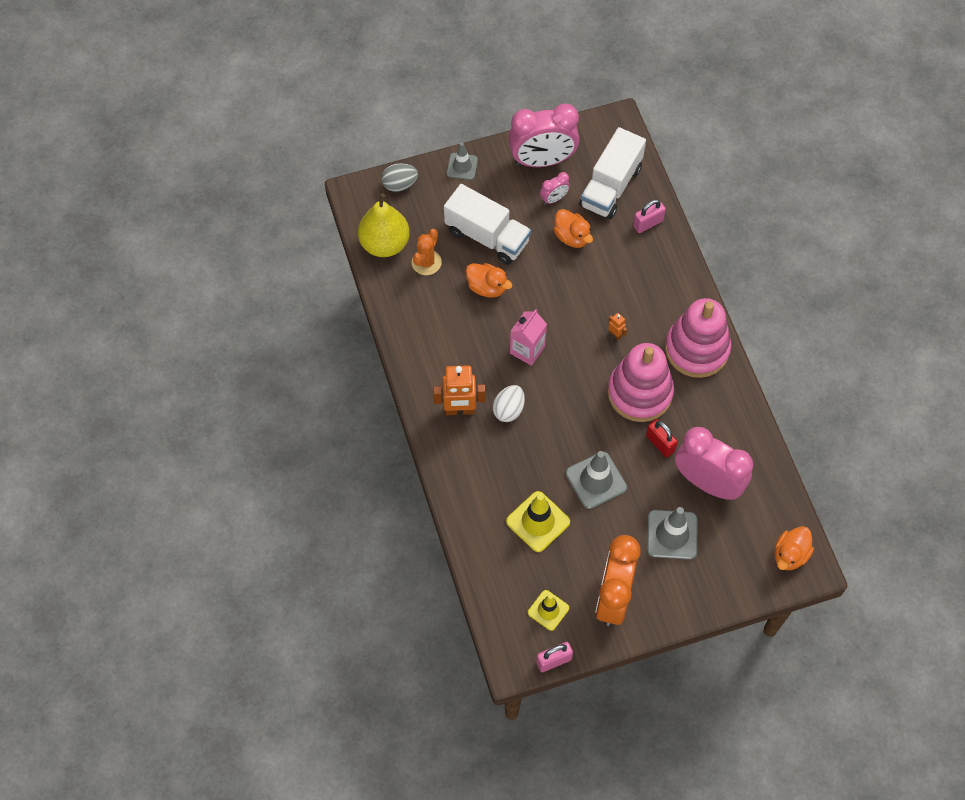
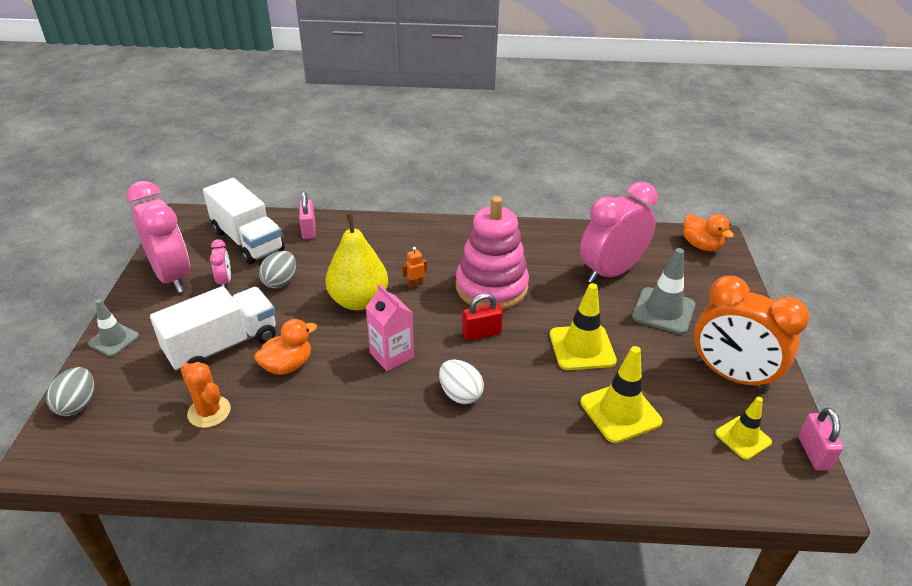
camera: 70 degrees left, 25 degrees down
(385, 244) = (145, 447): yellow pear -> yellow pear (359, 301)
(459, 410) = (437, 442): orange robot -> none
(542, 160) = (172, 276): pink clock -> pink clock turned 45 degrees counterclockwise
(572, 237) = (280, 282): orange duck -> grey egg
(596, 480) = (582, 348): grey traffic cone -> yellow traffic cone
(660, 443) = (555, 290): red padlock -> red padlock (481, 333)
(697, 349) = (463, 239): pink stacking toy -> none

